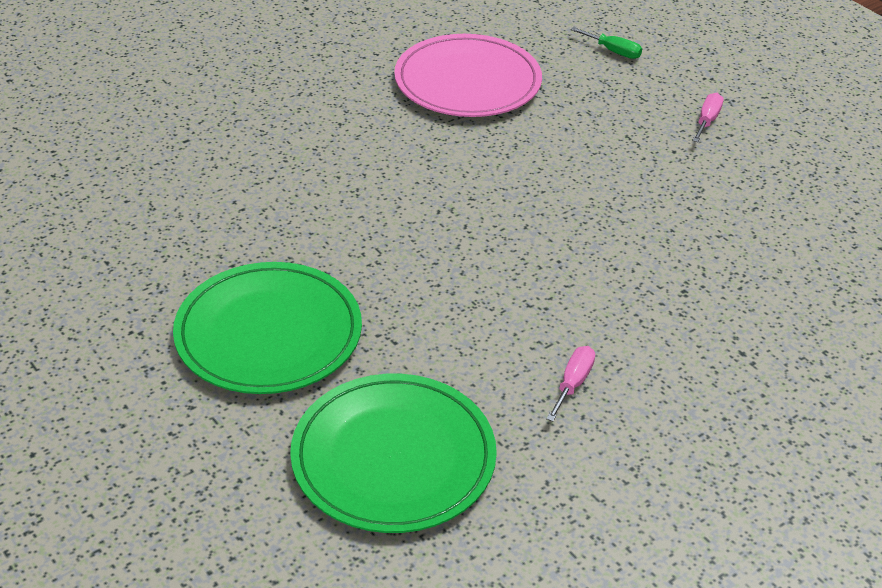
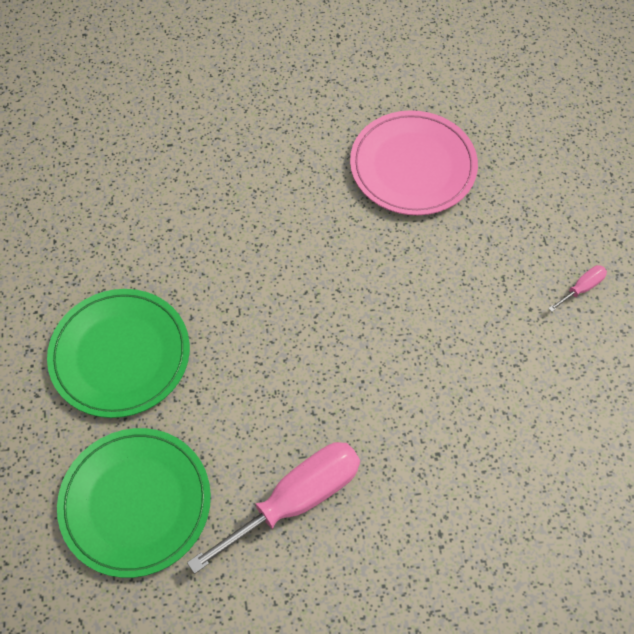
camera: 30 degrees right, 20 degrees up
(573, 383) = (296, 500): pink screwdriver -> pink screwdriver, size x2.33
(613, 51) = (556, 178): green screwdriver -> none

